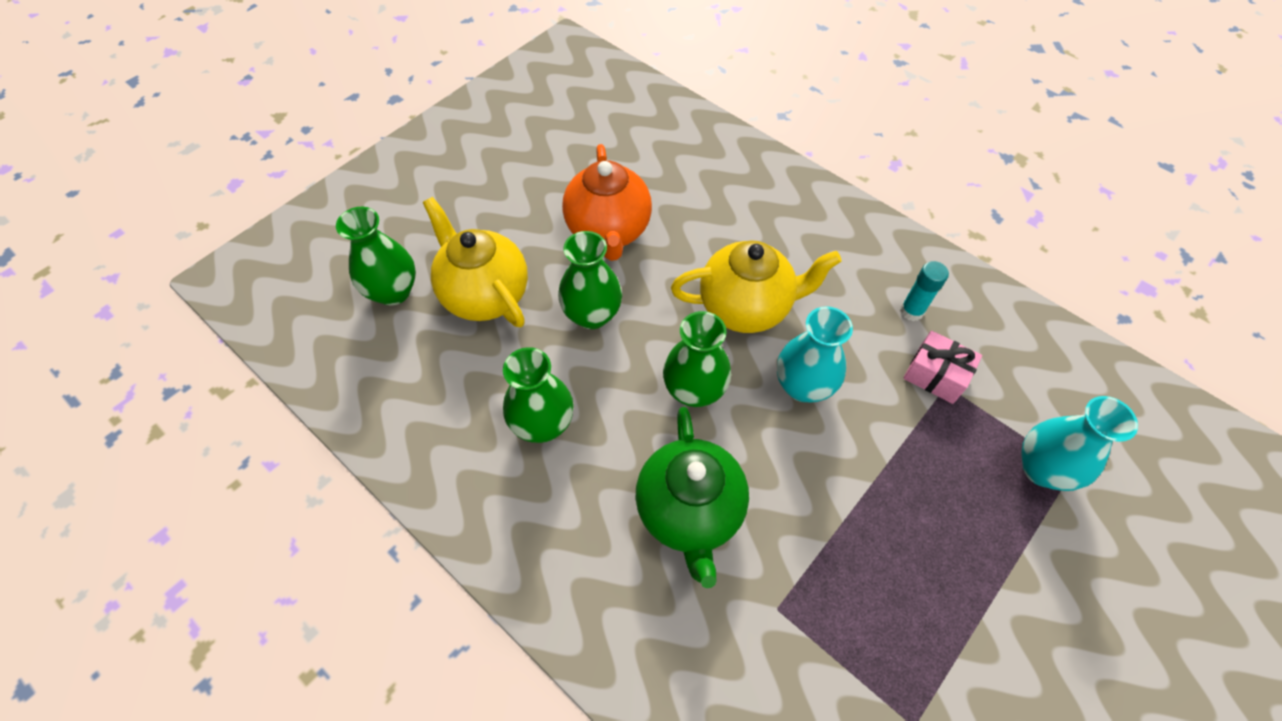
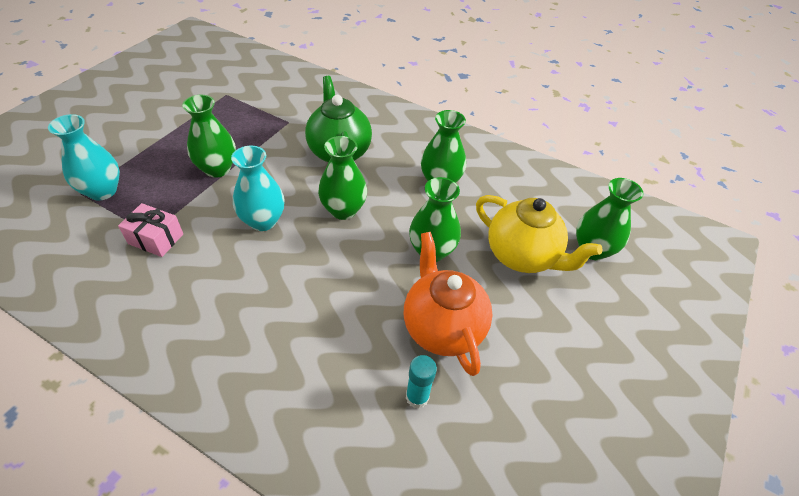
camera: 165 degrees right, 10 degrees down
(746, 307) = (306, 272): yellow teapot -> none
(884, 495) = (217, 169): none -> green vase
(911, 311) = (157, 287): turquoise glue stick -> turquoise glue stick (417, 397)

